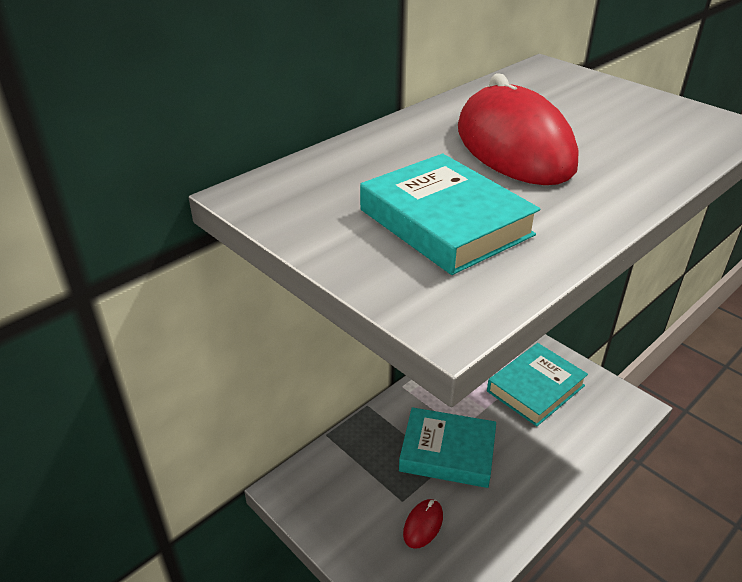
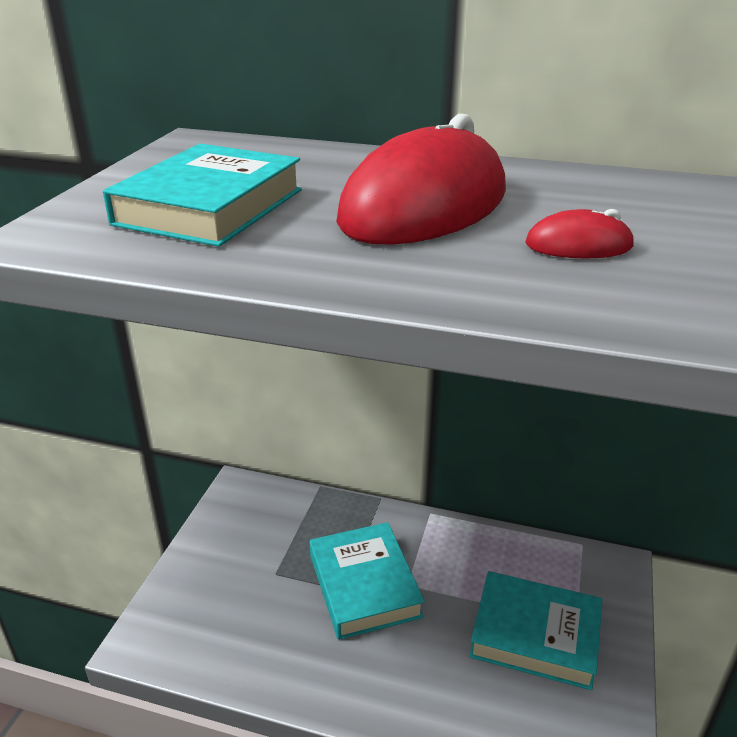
camera: 60 degrees right, 5 degrees down
(423, 525) = (254, 601): red mouse -> red mouse (578, 245)

